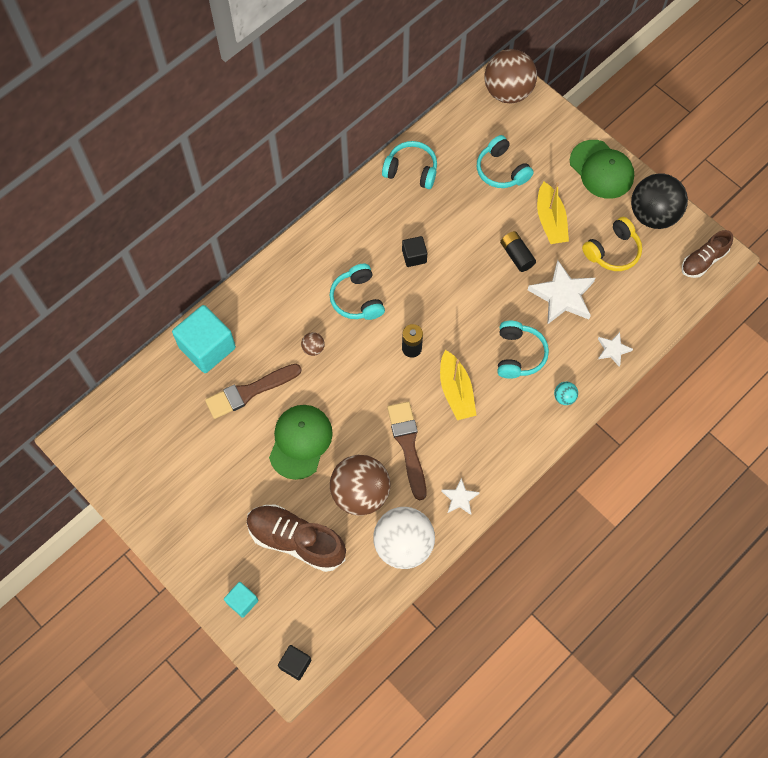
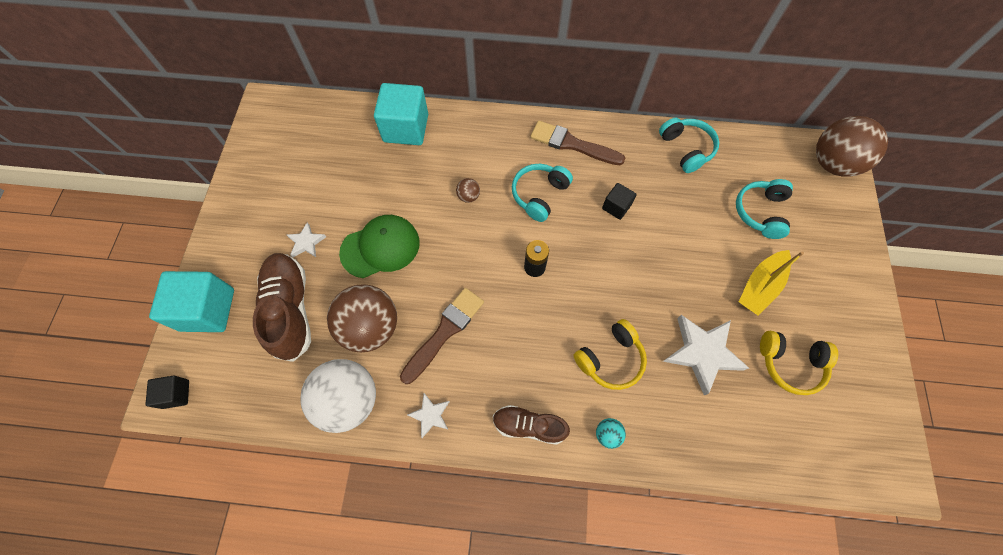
camera: 50 degrees right, 0 degrees up
(242, 601) = (208, 310): turquoise cube -> turquoise cube, size x1.95
(249, 391) = (393, 181): brown brush -> brown brush (572, 144)
(456, 391) = (528, 332): yellow boat -> none
(516, 255) = (699, 284): black battery -> none
(518, 354) = (610, 359): turquoise headphones -> yellow headphones
(601, 169) = (853, 291): green cap -> none
(613, 350) = (696, 443): white star -> white star (306, 242)
(653, 215) = (864, 372): black ball -> none
(703, 260) = (875, 460): brown shoe -> brown shoe (529, 425)

